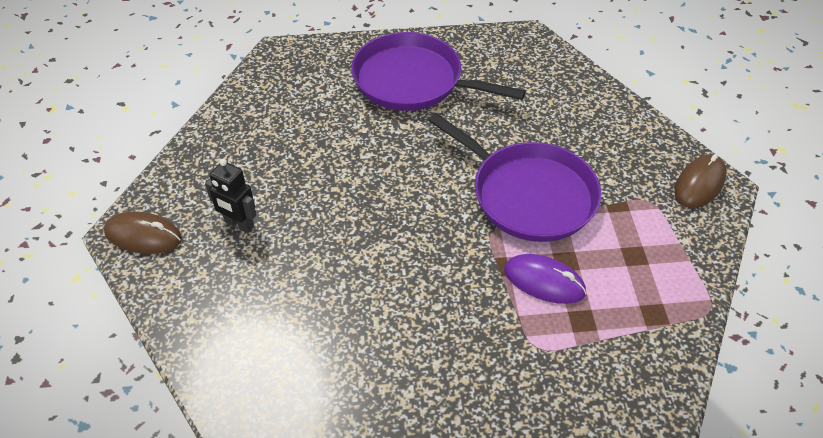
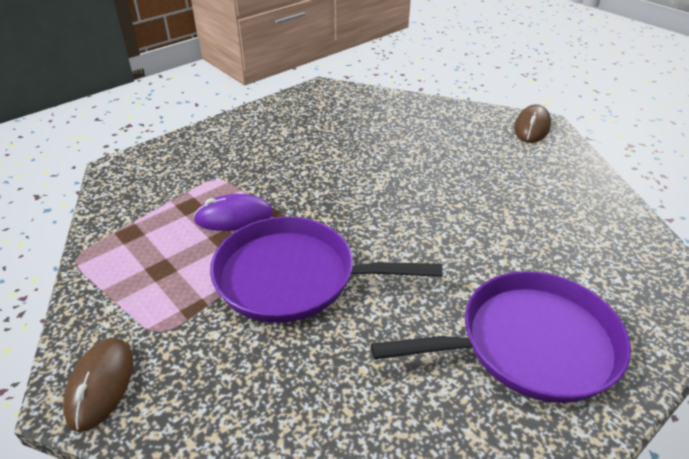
camera: 145 degrees right, 10 degrees down
(143, 236) = (532, 127): brown mouse -> brown mouse turned 45 degrees counterclockwise
(239, 224) = (488, 156): black robot -> none

